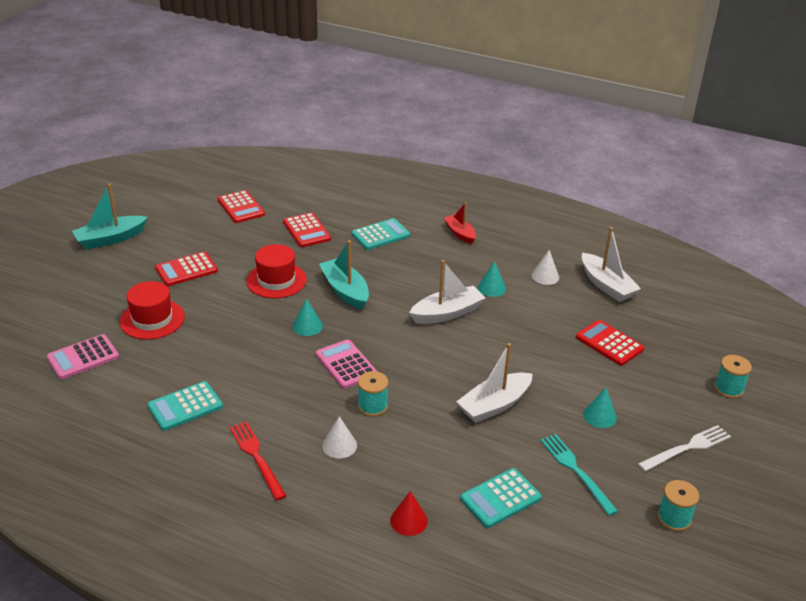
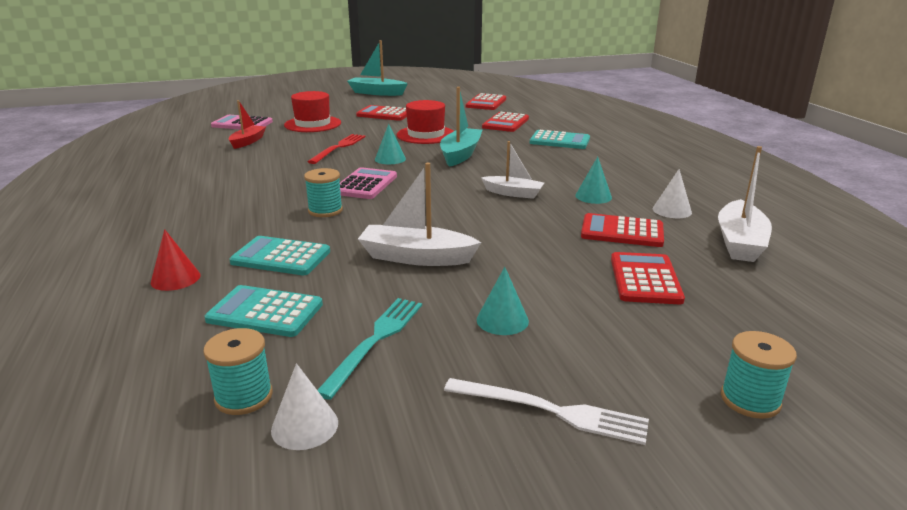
camera: 50 degrees right, 10 degrees down
(185, 406) = (229, 160): turquoise calculator -> turquoise calculator (281, 257)
(256, 457) = (196, 196): red fork -> red fork (339, 148)
(339, 445) = (251, 217): white cone -> white cone (304, 426)
(447, 313) = (513, 193): white boat -> white boat, size x0.66
(460, 233) = (636, 161): red boat -> red boat (248, 142)
(550, 312) = (622, 232): none -> red calculator
(674, 518) = (378, 457): turquoise spool -> turquoise spool (244, 396)

